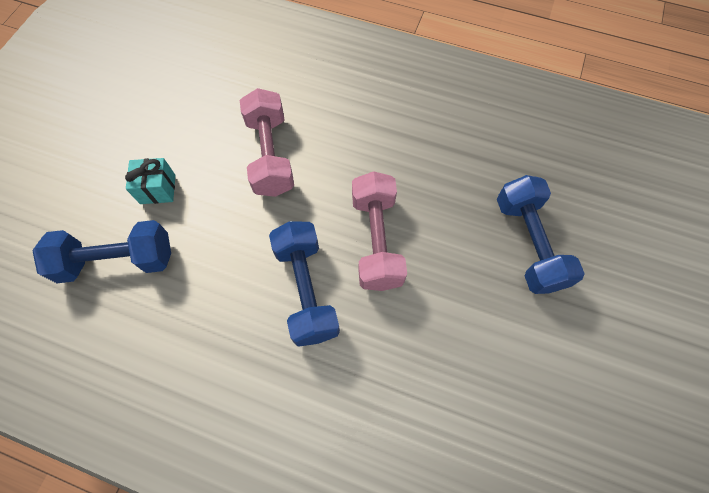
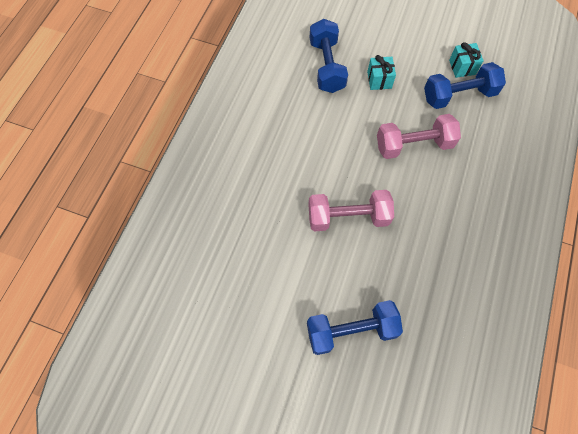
camera: 90 degrees right, 0 degrees up
(155, 89) = (462, 67): none -> turquoise gift
(306, 290) = (309, 172): blue dumbbell -> blue dumbbell (458, 95)

